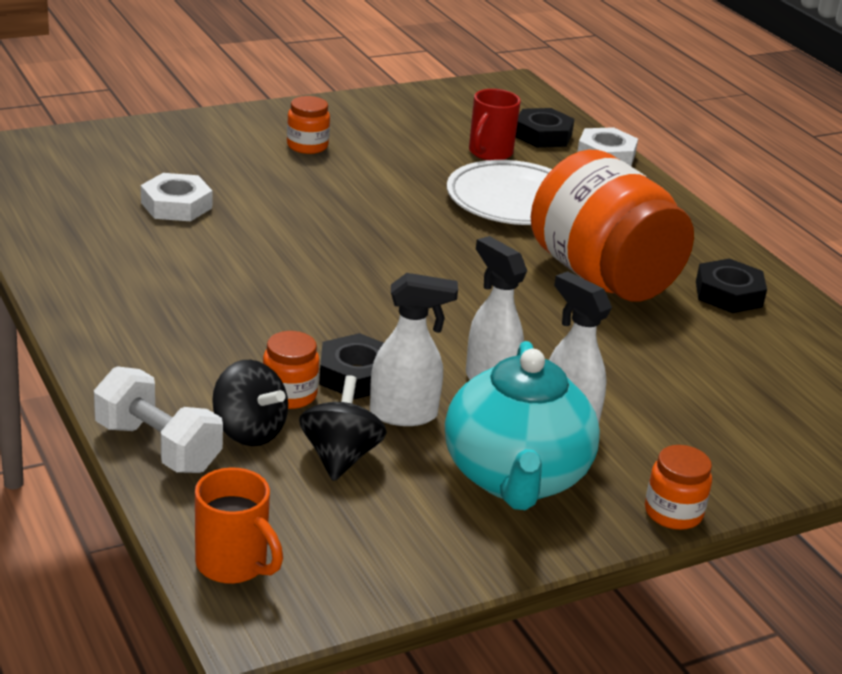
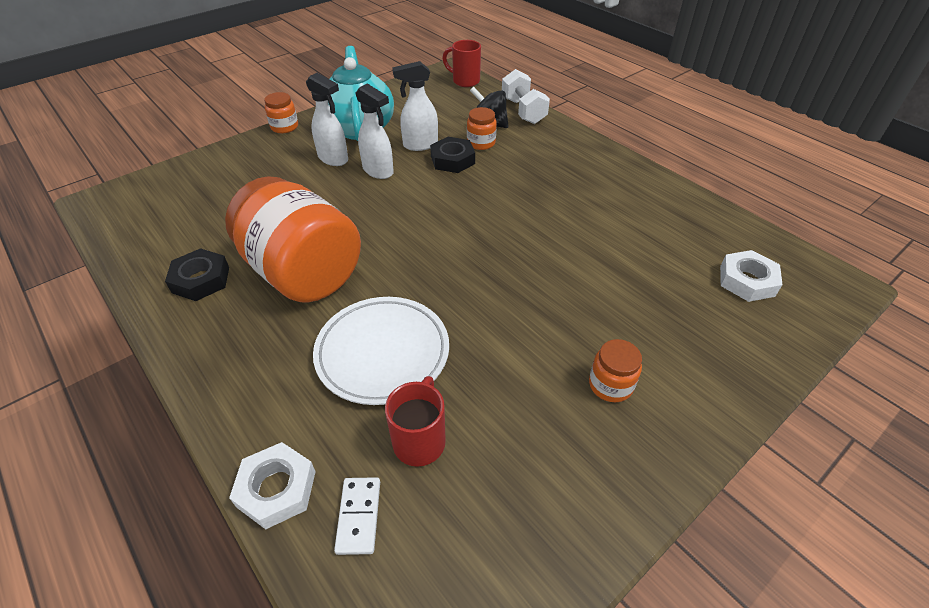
camera: 170 degrees right, 15 degrees up
(158, 447) = (523, 111): white dumbbell -> white dumbbell turned 45 degrees clockwise
(176, 205) = (649, 262): white nut -> white nut (747, 281)
(234, 565) = (464, 81): orange mug -> red mug
(340, 457) = (442, 121): black spinning top -> none
(543, 135) = (358, 516): black nut -> white domino

